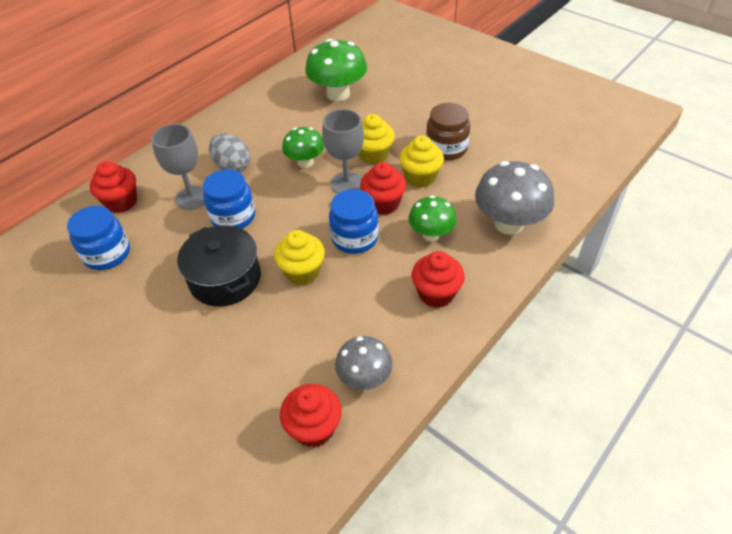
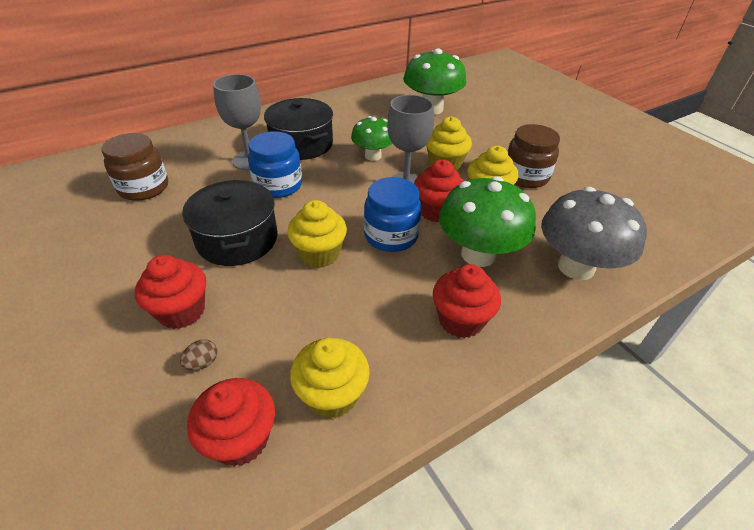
camera: 15 degrees right, 5 degrees down
(107, 254) = (144, 188): blue jar -> brown jar
(121, 202) = (185, 149): red cupcake -> red cupcake (182, 311)
(232, 167) = (301, 144): grey egg -> black pot
(255, 387) = (202, 363): none -> brown egg
(364, 378) = (332, 395): grey mushroom -> yellow cupcake
(431, 234) = (478, 254): green mushroom -> green mushroom, size x1.62

